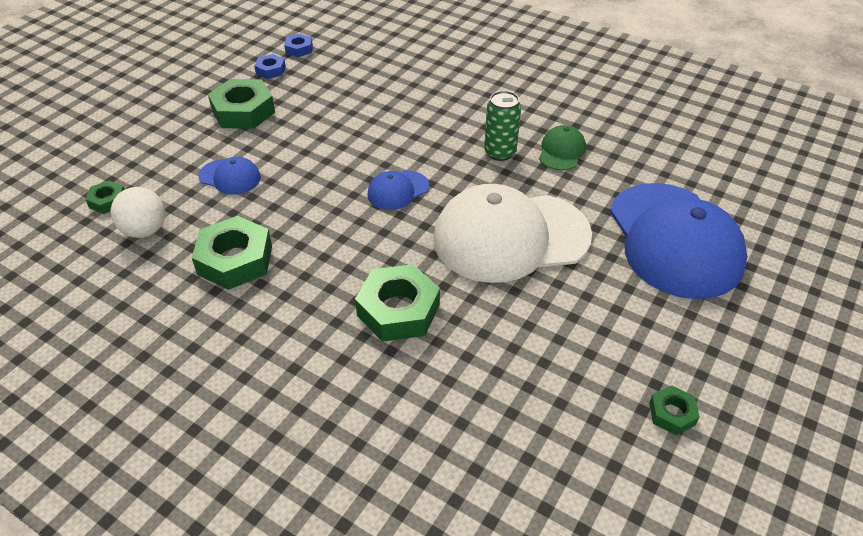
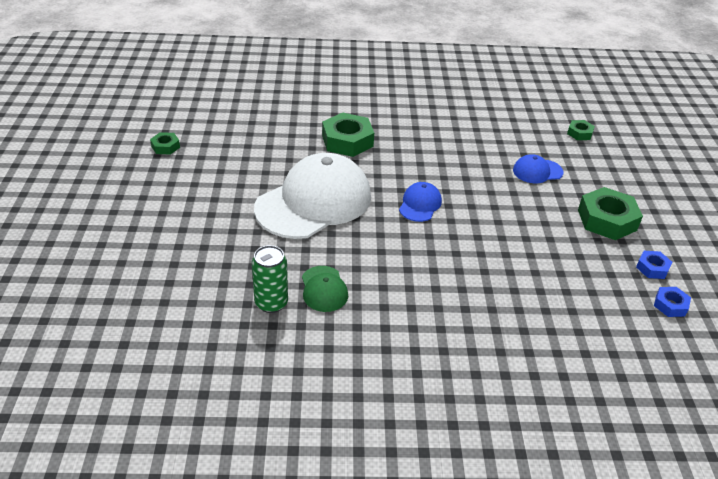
camera: 145 degrees right, 5 degrees down
(145, 230) = (533, 128): white ball -> none
(235, 260) = (464, 132): green nut -> none
(500, 153) = (374, 265): green can -> green can (271, 303)
(674, 240) = (192, 243): blue cap -> none

